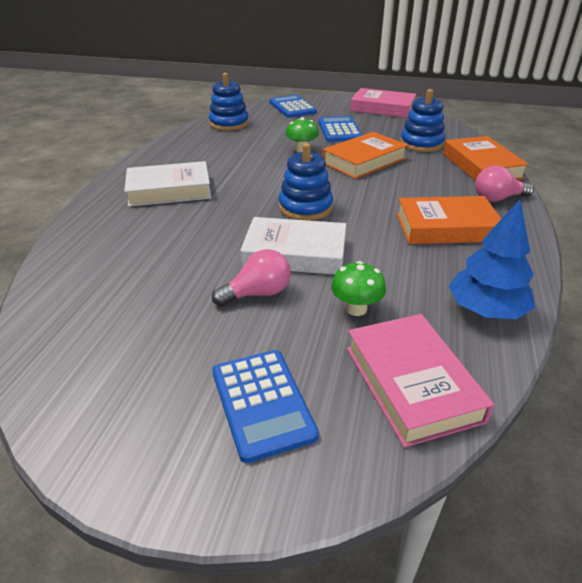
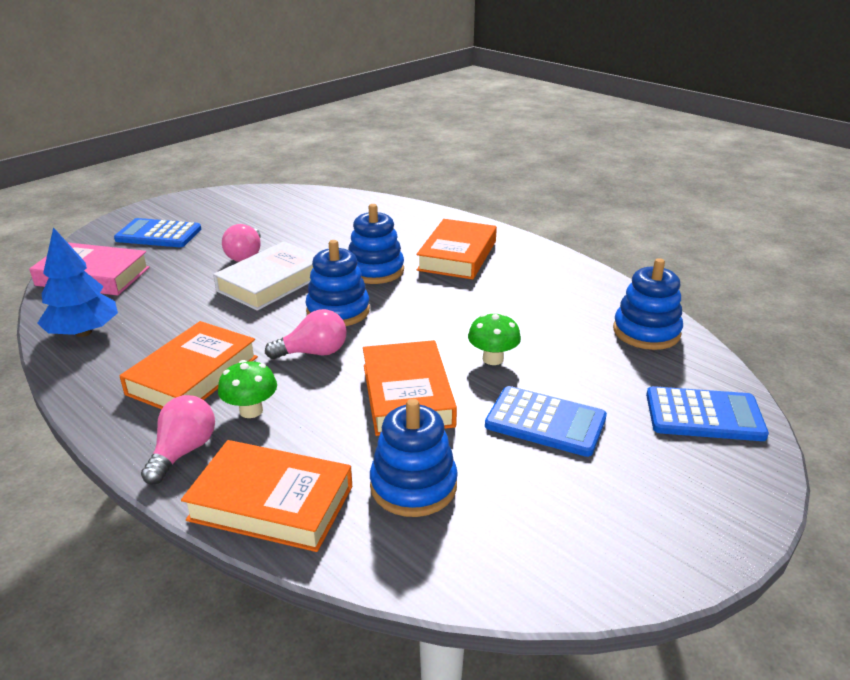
camera: 120 degrees right, 5 degrees down
(169, 190) = (457, 256): white book -> orange book
(226, 214) = (375, 270): none -> blue stacking toy
(356, 308) = (174, 283): green mushroom -> green mushroom (251, 410)
(364, 198) = (313, 353): none -> pink light bulb
(382, 108) = (640, 537): pink book -> none

